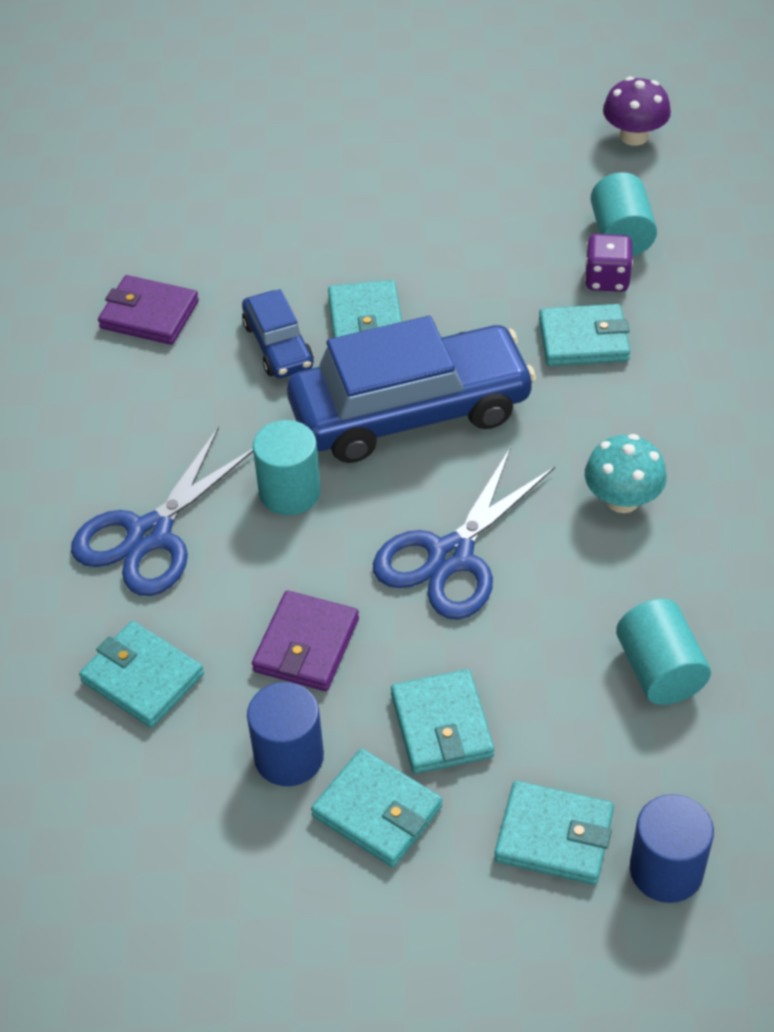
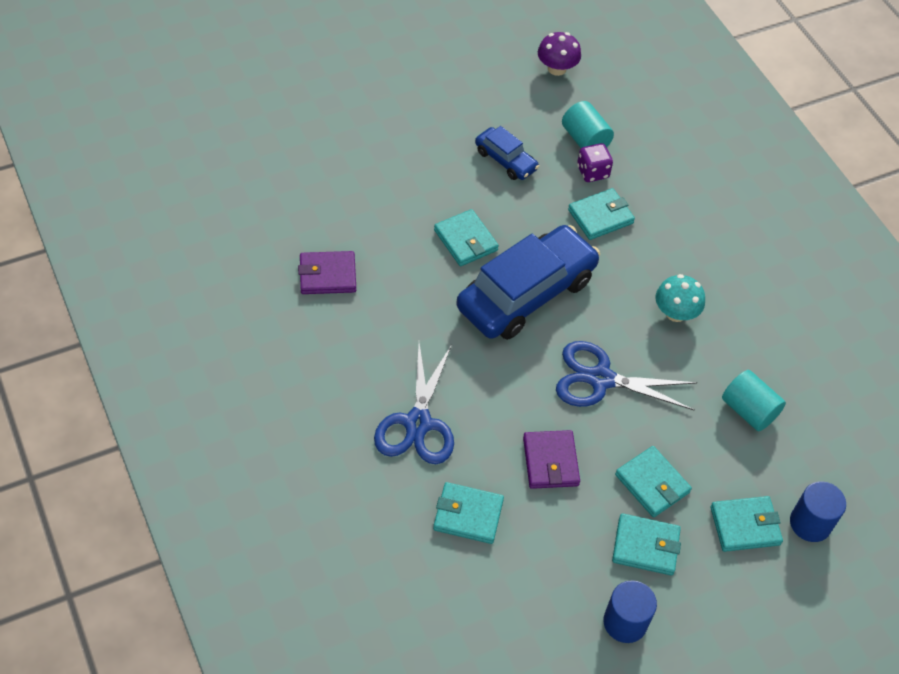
camera: 30 degrees left, 5 degrees up
(278, 345) = (422, 273): blue car -> blue car (505, 160)
(289, 757) = (579, 532): blue cylinder -> blue cylinder (625, 622)
(290, 492) = (485, 368): turquoise cylinder -> none
(451, 556) = (601, 379): blue scissors -> blue scissors turned 90 degrees clockwise

